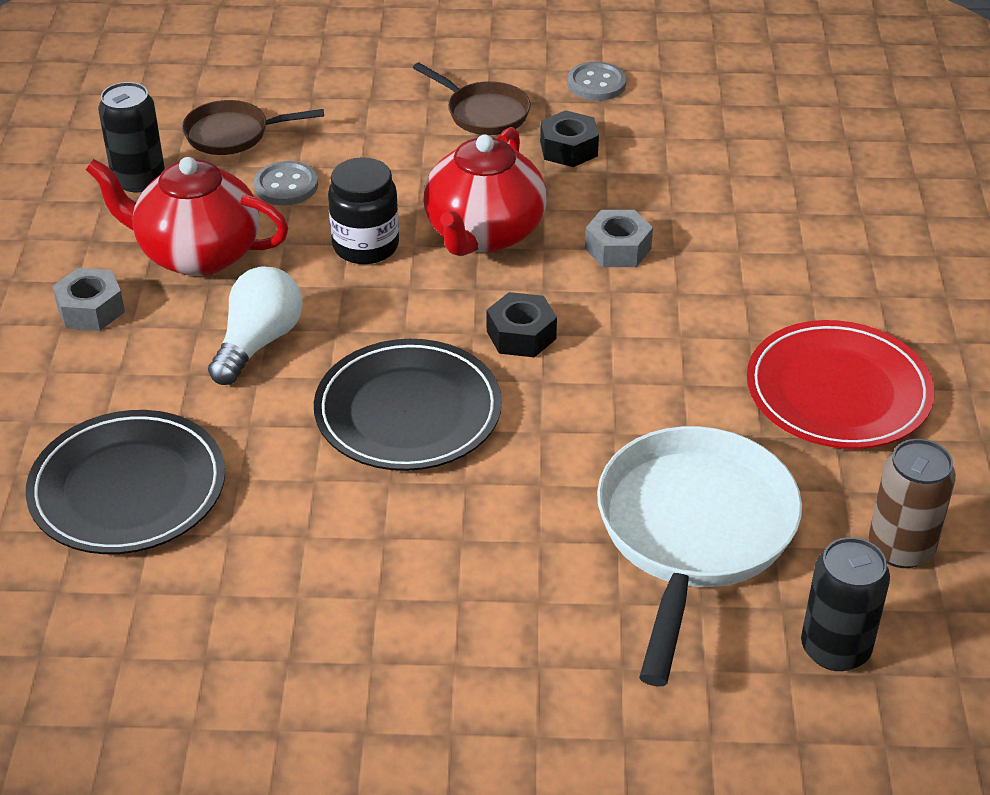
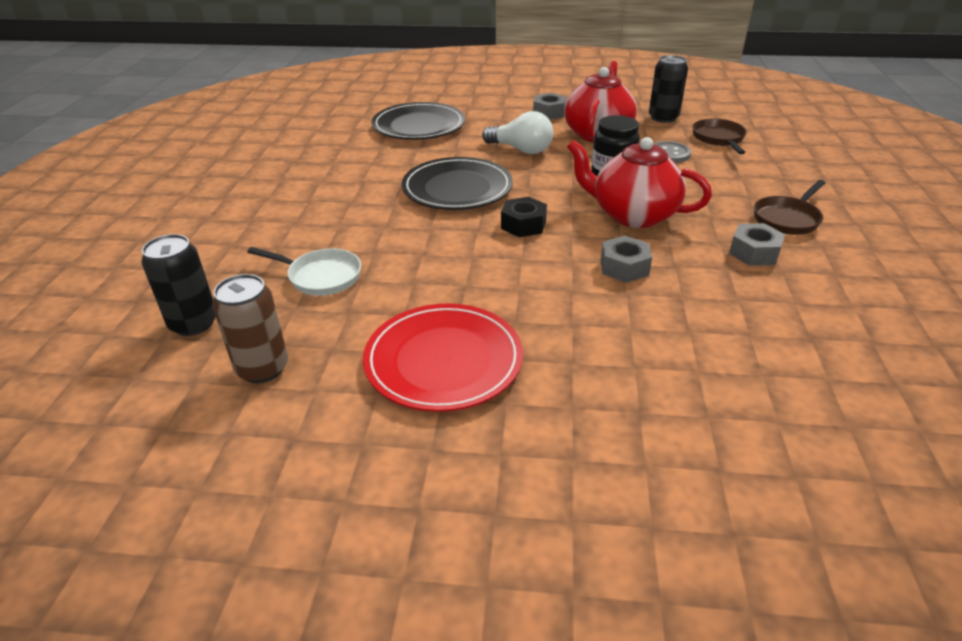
camera: 95 degrees right, 5 degrees down
(568, 149) = (754, 252): black nut -> grey nut
(596, 84) = (863, 271): grey button -> none
(693, 533) = (320, 277): white pan -> white pan, size x0.53

